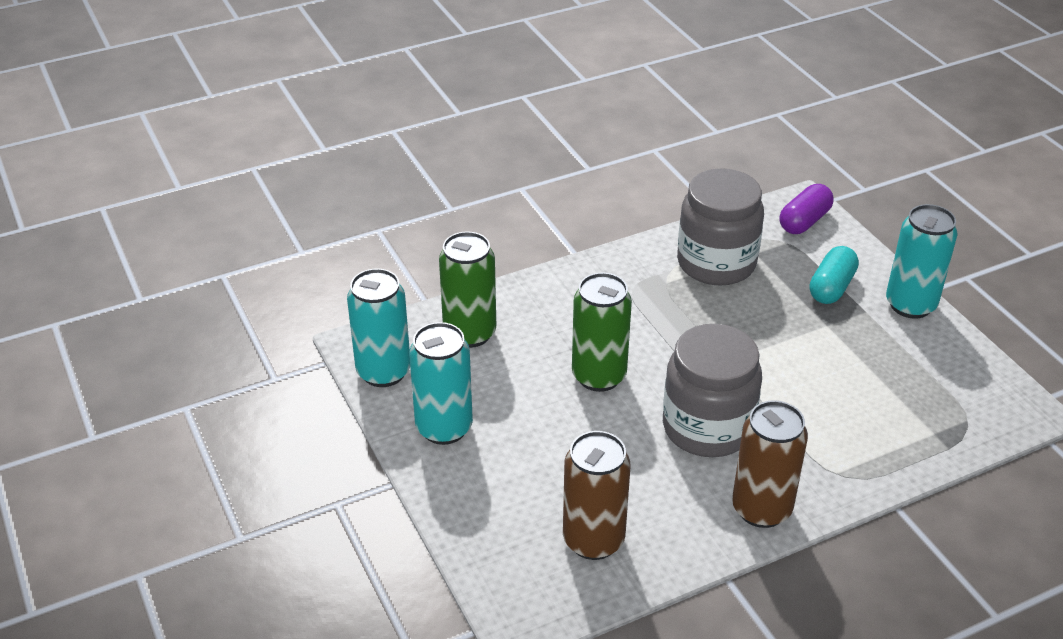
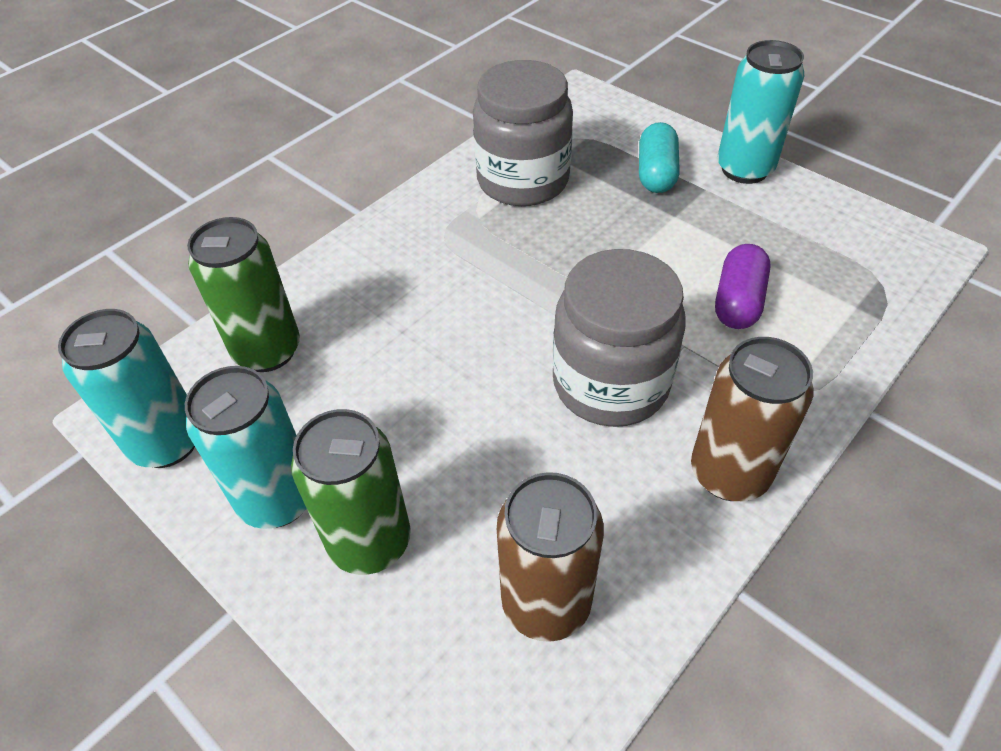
camera: 20 degrees left, 10 degrees up
(599, 376) = (451, 357): green can -> green can (370, 541)
(804, 221) = (591, 111): purple capsule -> purple capsule (737, 301)

